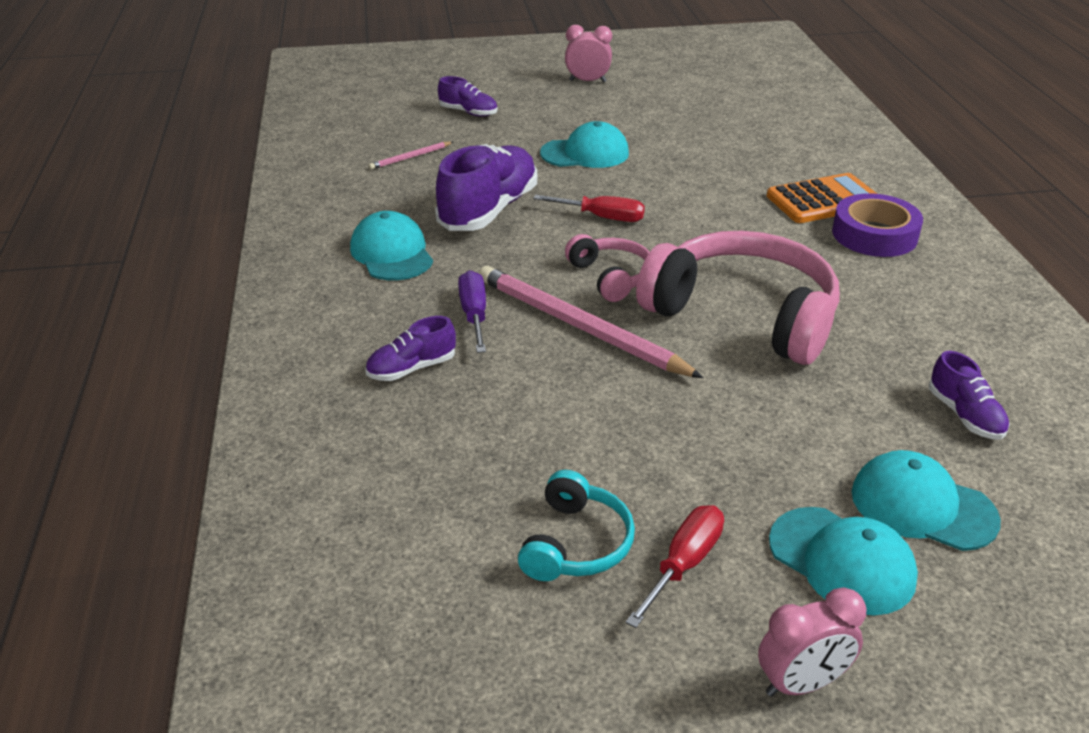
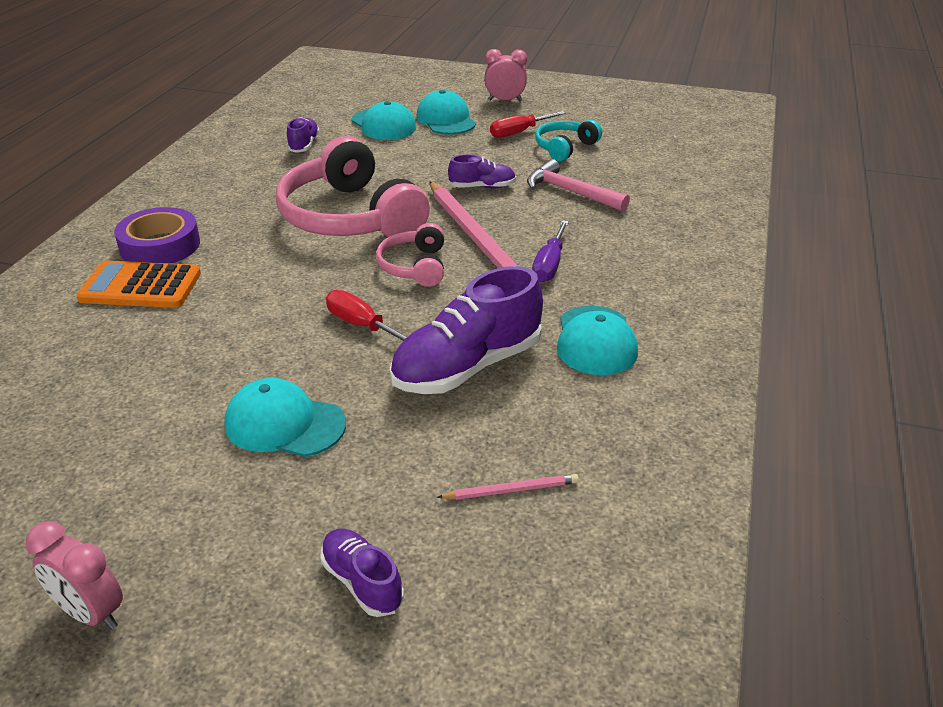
camera: 155 degrees left, 0 degrees up
(412, 368) = (617, 240): purple shoe -> purple shoe (482, 187)
(510, 435) = (570, 192): none -> pink hammer

